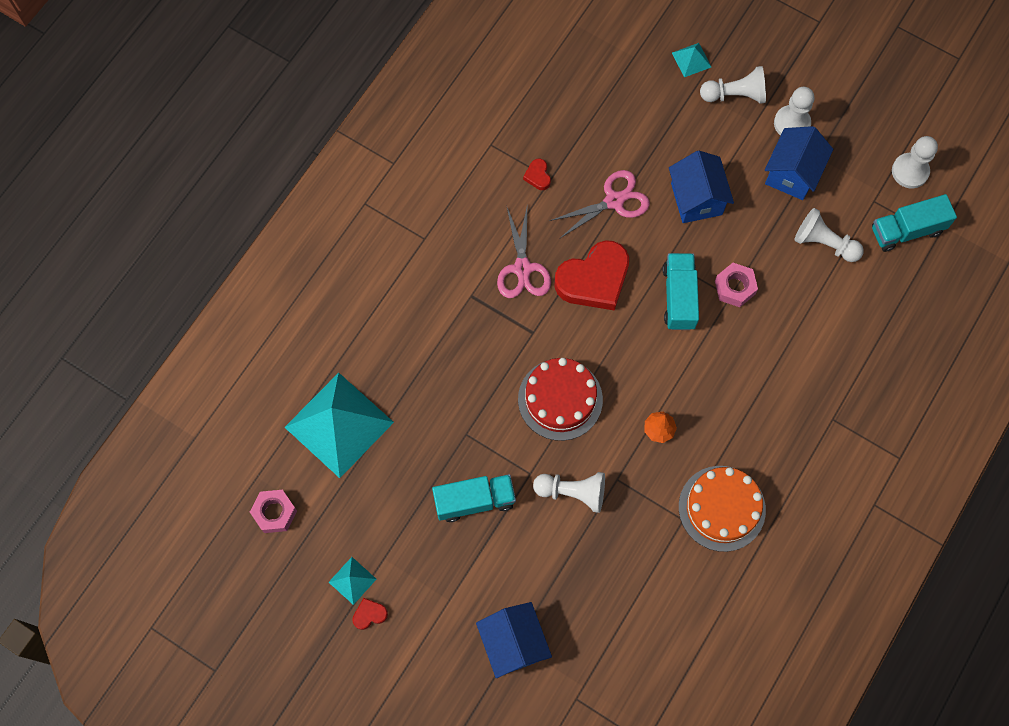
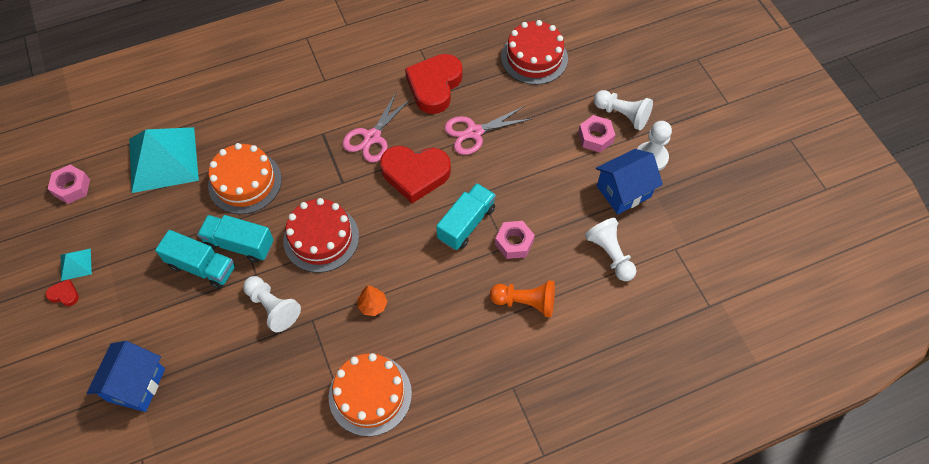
camera: 35 degrees right, 10 degrees down
(440, 394) = (245, 182): none -> orange cake
(538, 176) = (434, 86): red heart -> red heart, size x2.41
(608, 84) = (534, 57): none -> red cake
(614, 201) = (474, 132): pink scissors -> pink scissors turned 150 degrees clockwise
(691, 59) = (608, 75): turquoise pyramid -> none
(696, 199) = (535, 166): blue house -> none
(728, 134) = (595, 137): none -> pink nut
(786, 336) = (525, 302): none -> orange pawn
(906, 230) = (686, 286): turquoise truck -> turquoise truck (239, 244)
(910, 171) = (722, 245): white pawn -> none

